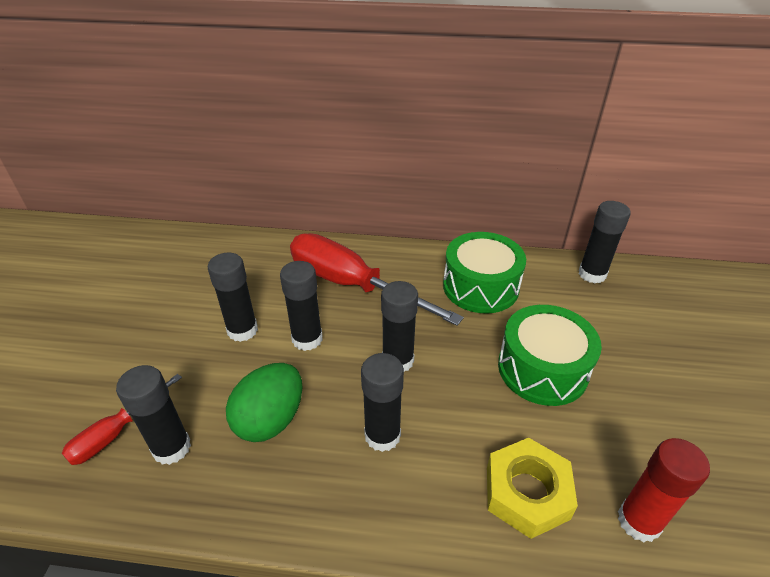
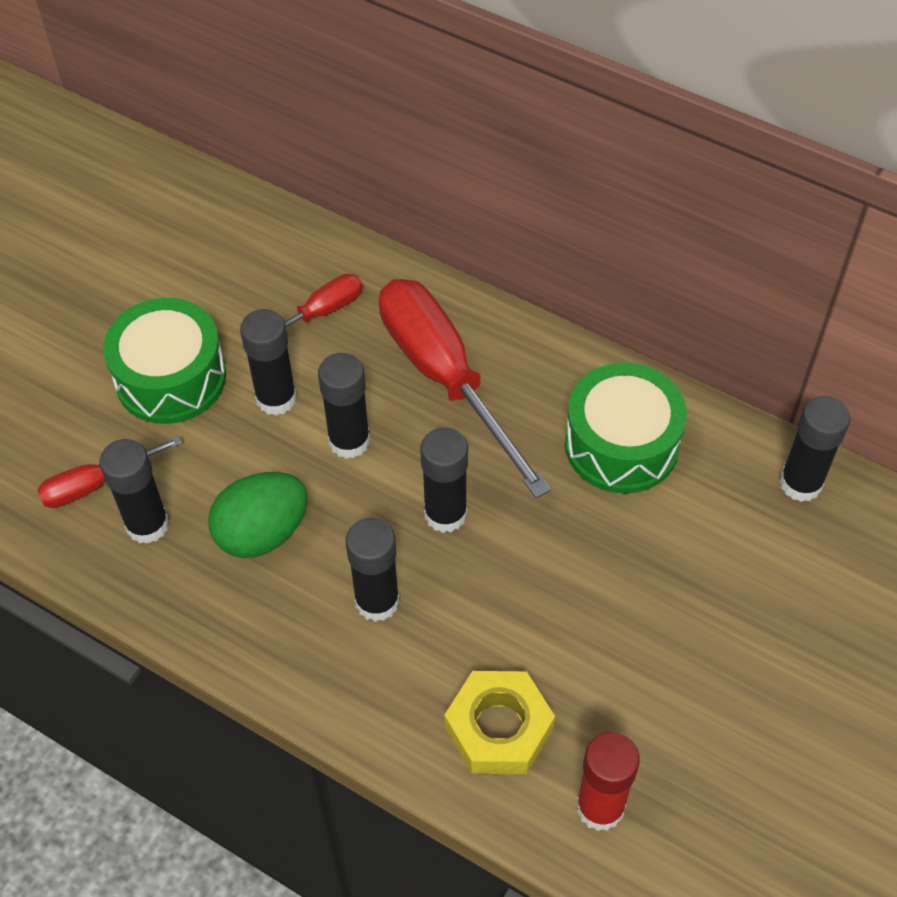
camera: 25 degrees right, 15 degrees up
(250, 276) = (318, 314): none -> red screwdriver
(542, 369) = (621, 596): green drum -> green drum (171, 378)

